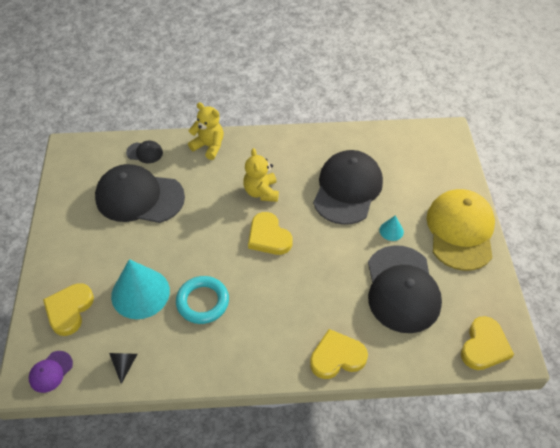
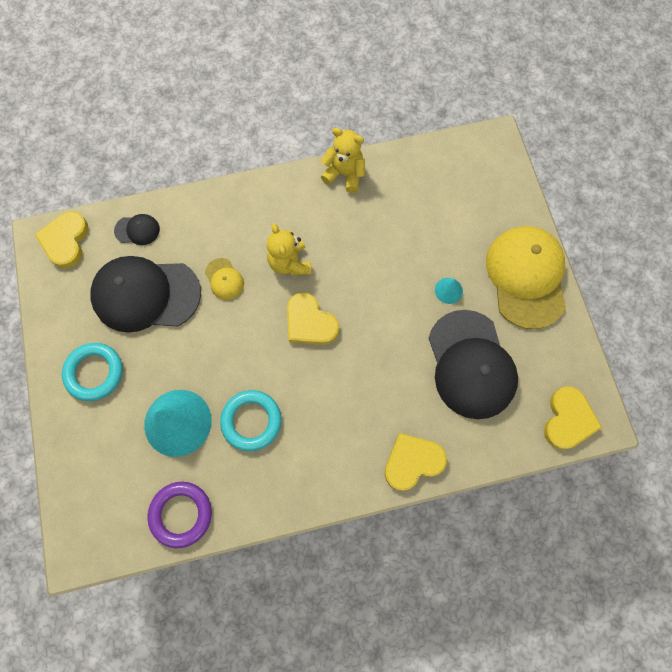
camera: 10 degrees left, 20 degrees up
(51, 372) = (100, 538): purple cap -> none
(69, 310) = (101, 458): yellow heart -> yellow heart (66, 241)
(82, 246) = (94, 373): none -> turquoise ring
(124, 364) = (181, 514): black cone -> purple ring
(205, 195) = (224, 279): none -> yellow cap
(209, 146) = (214, 208): yellow teddy bear -> yellow teddy bear (344, 174)
(347, 189) = (390, 242): black cap -> none

